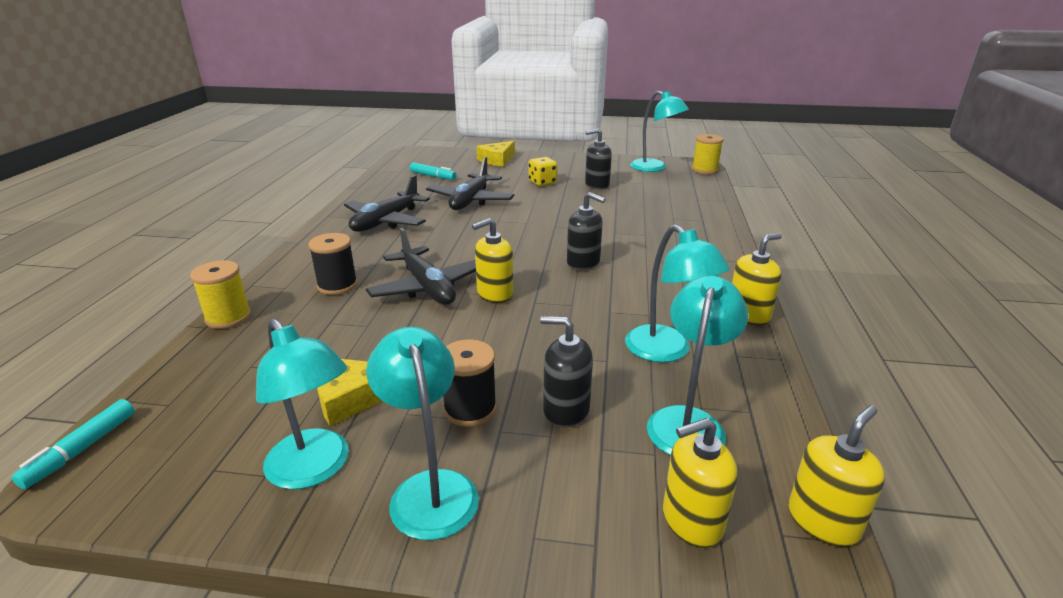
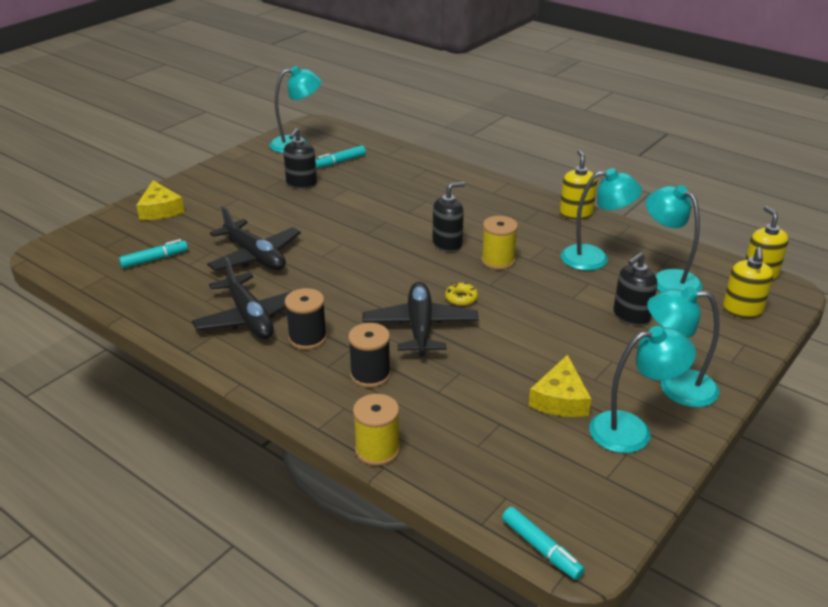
camera: 60 degrees left, 5 degrees up
(427, 287) = (420, 327): black plane -> black plane turned 90 degrees counterclockwise
(470, 409) = (607, 352): black spool -> black spool (307, 338)
(494, 294) = (461, 298): yellow soap dispenser -> yellow donut
(542, 182) = (259, 206): yellow dice -> none
(653, 187) = (340, 162): none -> turquoise marker
(704, 170) = (331, 126): yellow spool -> yellow spool (498, 260)

